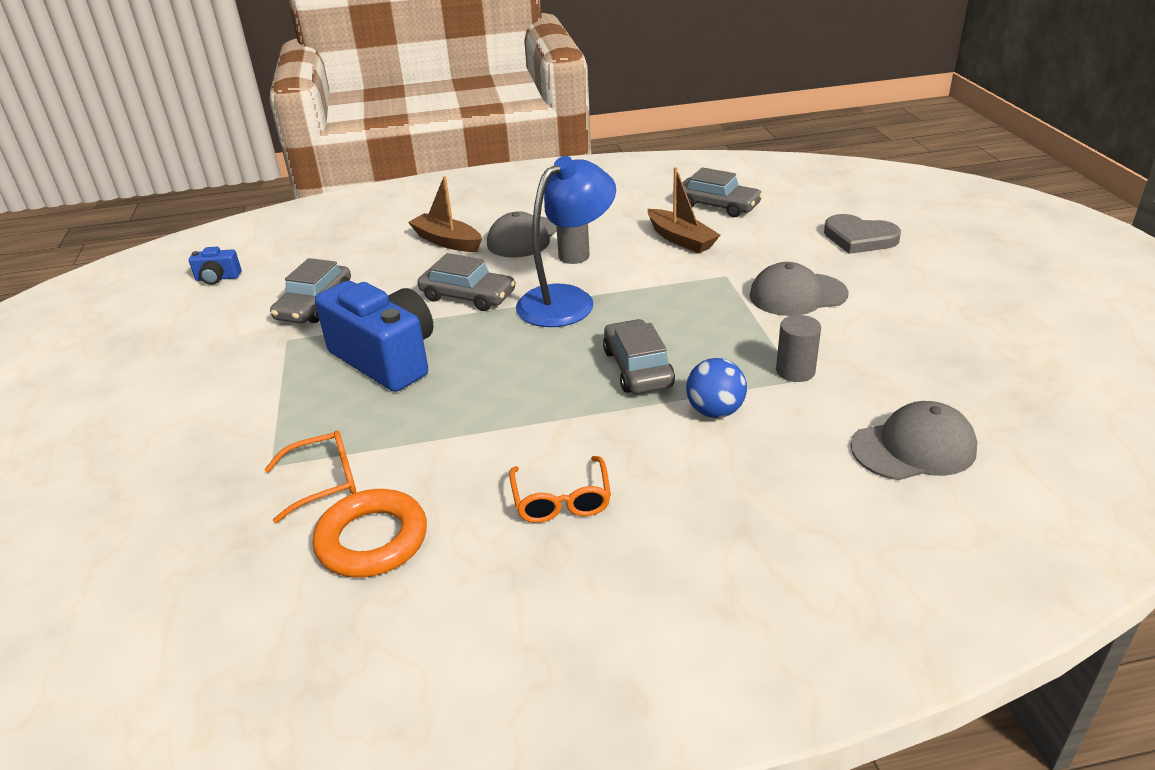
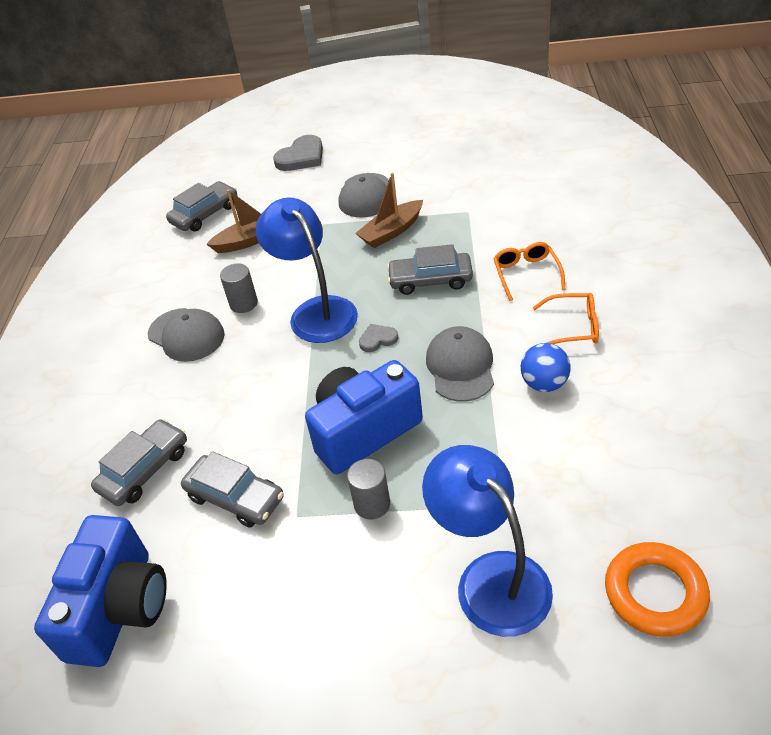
camera: 75 degrees left, 10 degrees up
(180, 465) = (490, 578): none -> blue lamp
(217, 278) = (119, 608): blue camera -> blue camera, size x2.28
(323, 482) = (532, 464): orange glasses -> orange glasses (526, 274)
(372, 540) = (604, 427): orange ring -> orange ring (655, 593)
(447, 241) = (159, 391): brown boat -> brown boat (391, 231)
(468, 296) = (278, 375): grey car -> grey car (145, 470)
(525, 346) = (377, 339): none -> grey heart
(715, 411) = (493, 250): blue ball -> blue ball (544, 383)
(795, 371) = (458, 211): grey cylinder -> grey cylinder (372, 504)
(913, 448) = (547, 181): grey cap -> grey cap (460, 367)

